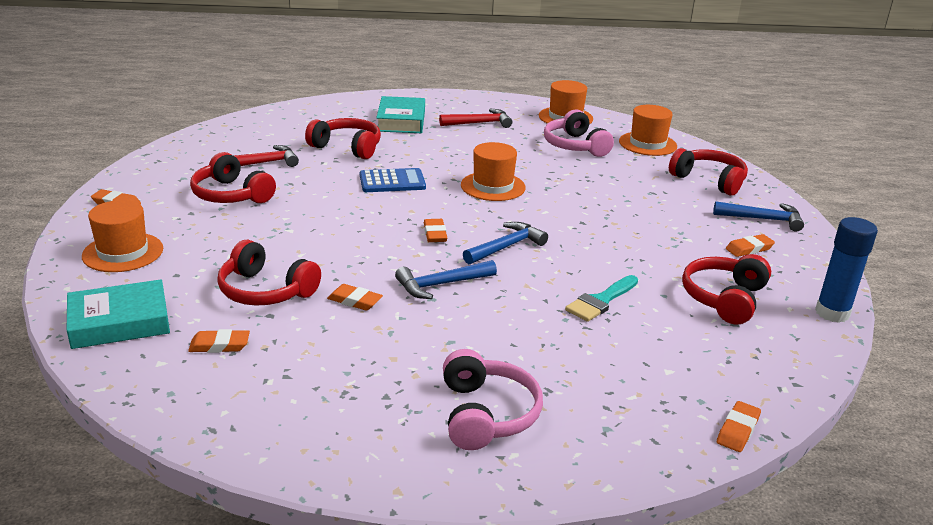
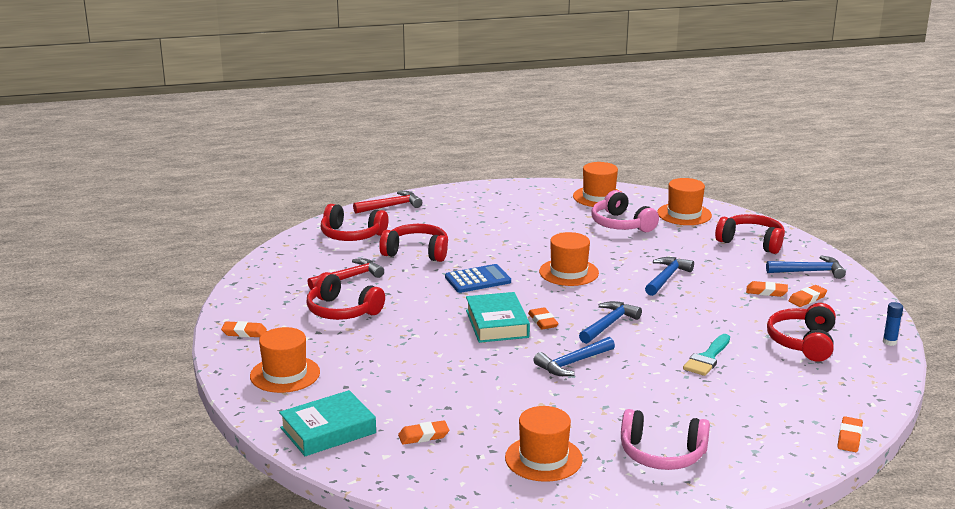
camera: 10 degrees left, 5 degrees down
(265, 291) = (431, 389): red headphones -> red headphones (351, 235)
(339, 396) = (543, 458): none -> orange hat
(354, 301) = (510, 386): orange eraser -> orange eraser (766, 292)
(401, 121) = (450, 220): turquoise book -> turquoise book (497, 324)
(479, 123) = (523, 213): red hammer -> red hammer (391, 206)
(486, 414) = (662, 454): pink headphones -> pink headphones turned 120 degrees clockwise
(597, 205) = (666, 278): none -> blue hammer
(832, 313) = (889, 342): blue glue stick -> blue glue stick, size x0.51

